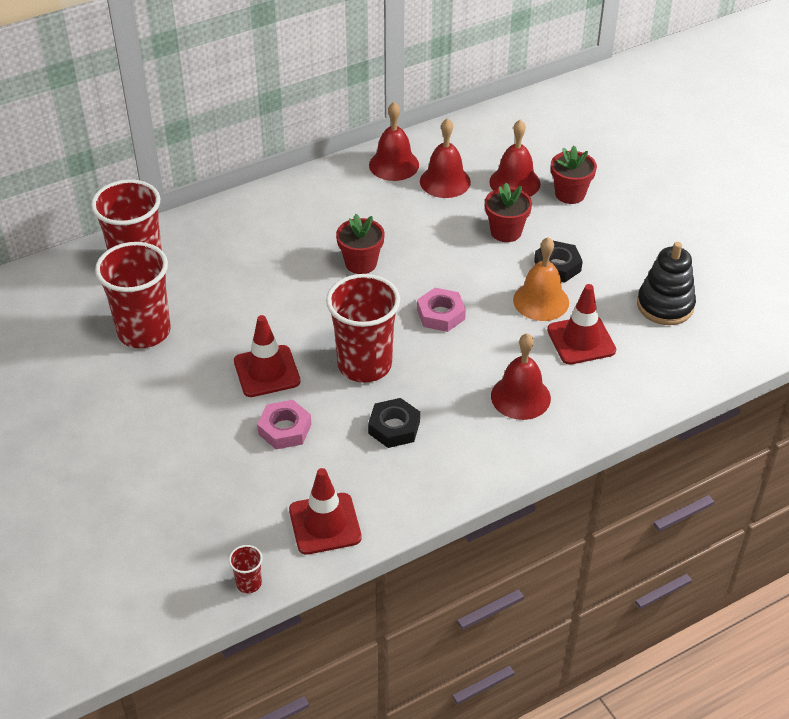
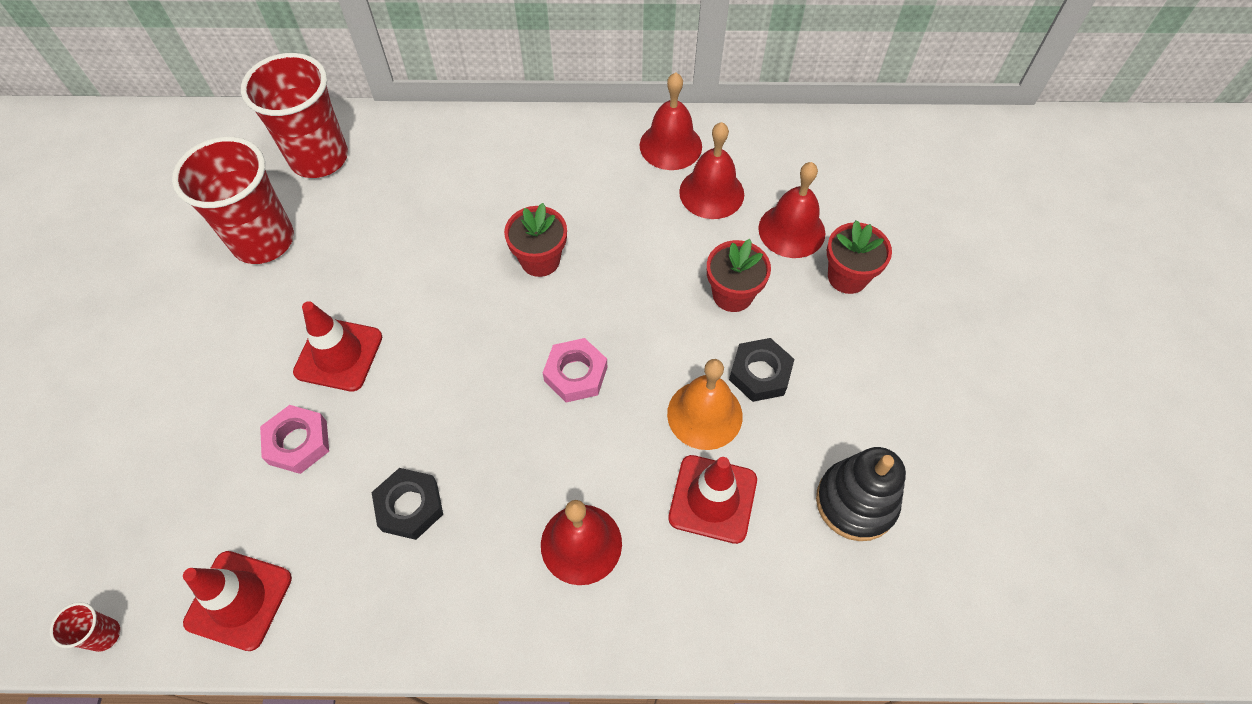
camera: 30 degrees right, 15 degrees up
(364, 365) = (443, 400): red cup -> none

